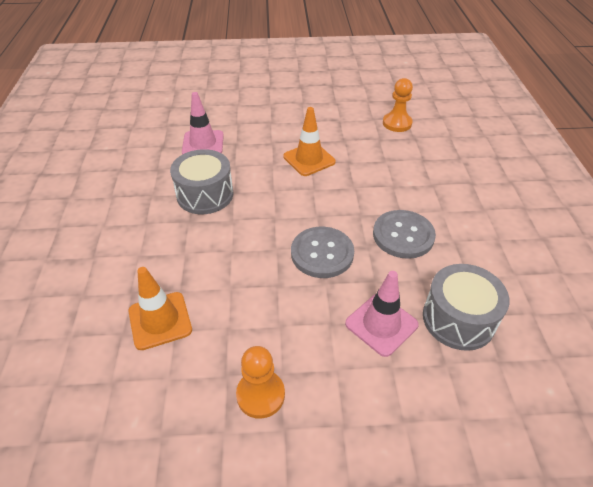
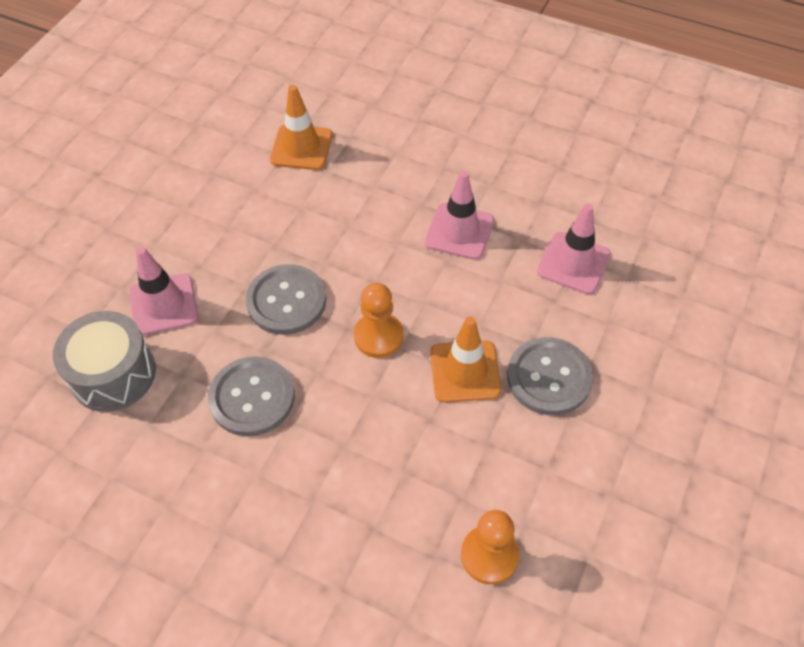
camera: 120 degrees right, 10 degrees up
(205, 195) = (459, 231): grey drum -> pink traffic cone
(260, 395) = (176, 188): orange pawn -> orange pawn (378, 336)
(288, 132) = (549, 377): none -> grey button

